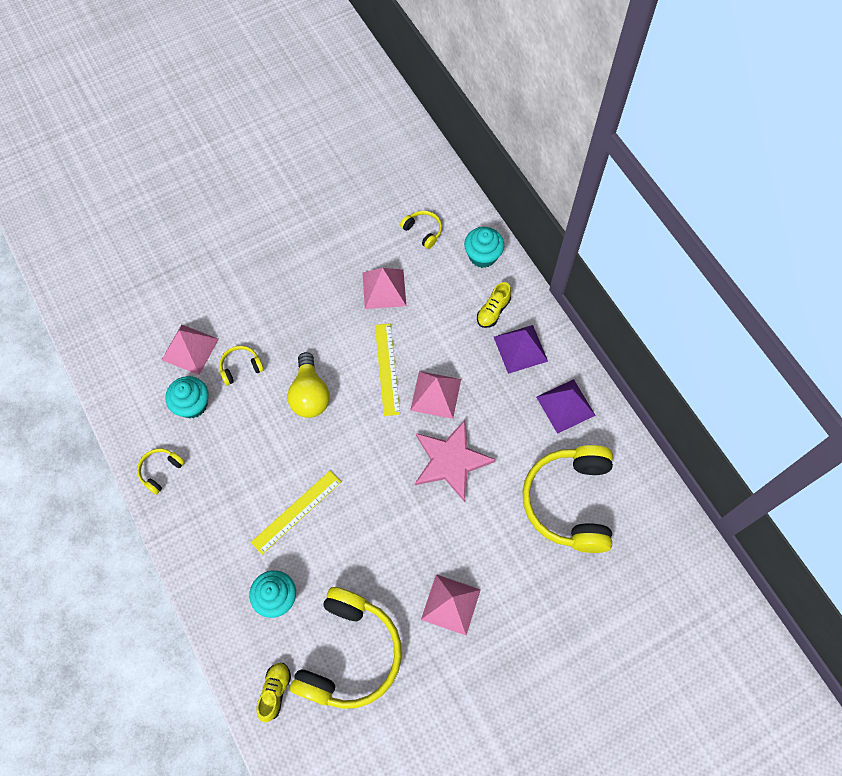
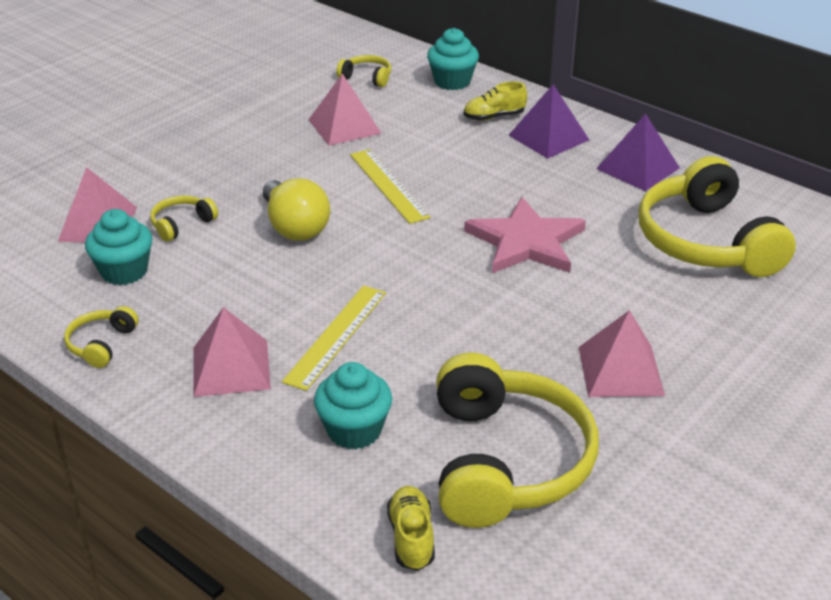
camera: 20 degrees left, 30 degrees down
(436, 394) = (467, 192): pink pyramid -> pink pyramid (231, 367)
(493, 311) = (494, 117): yellow shoe -> yellow shoe turned 60 degrees clockwise

